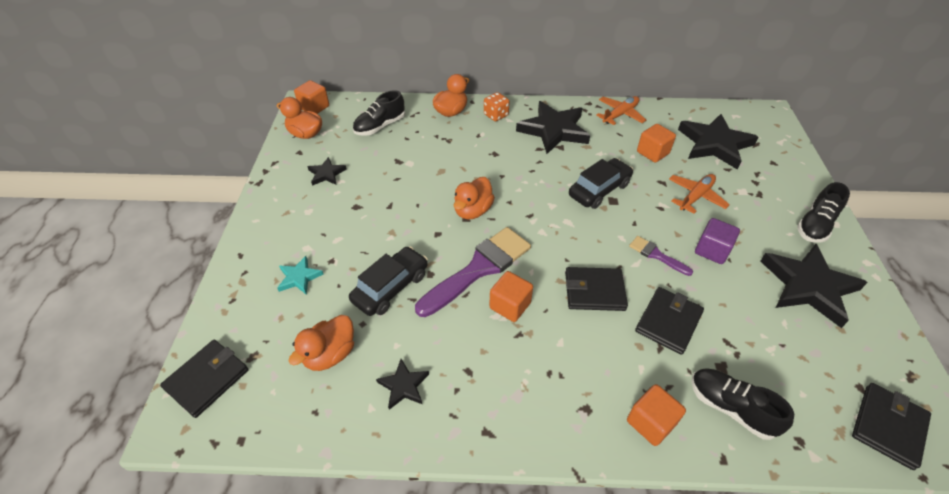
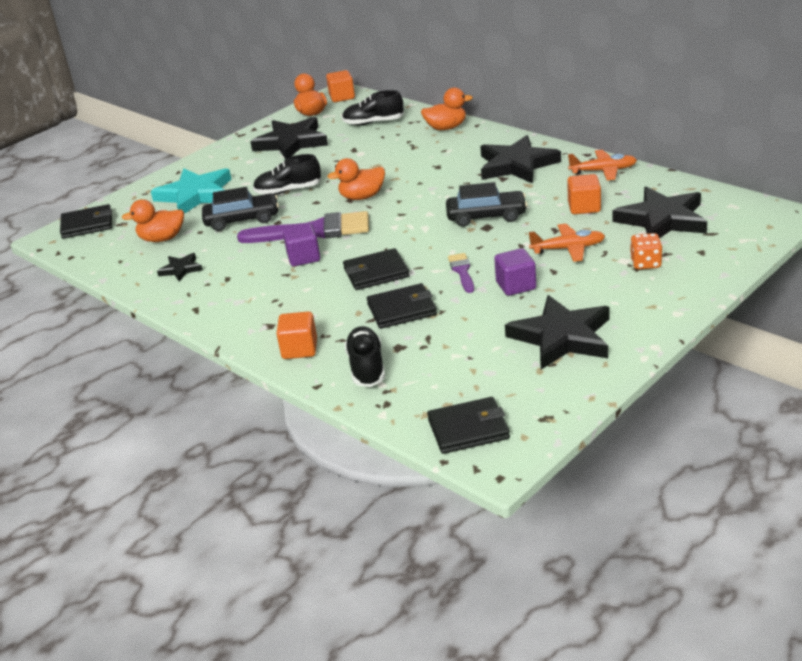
camera: 45 degrees right, 15 degrees down
(299, 277) = (195, 195): turquoise star -> turquoise star, size x2.06
(326, 174) = (291, 143): black star -> black star, size x2.06
(496, 115) = (481, 140): orange dice -> orange dice (645, 263)
(510, 305) = (303, 257): orange cube -> purple cube
(594, 291) = (376, 273): black wallet -> black wallet turned 60 degrees counterclockwise
(815, 225) = (652, 306): black shoe -> black shoe (288, 191)

